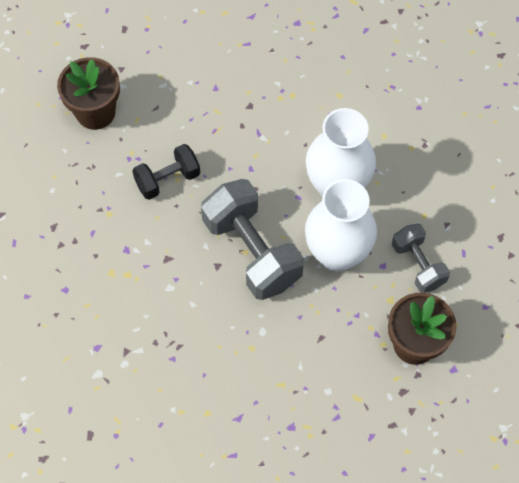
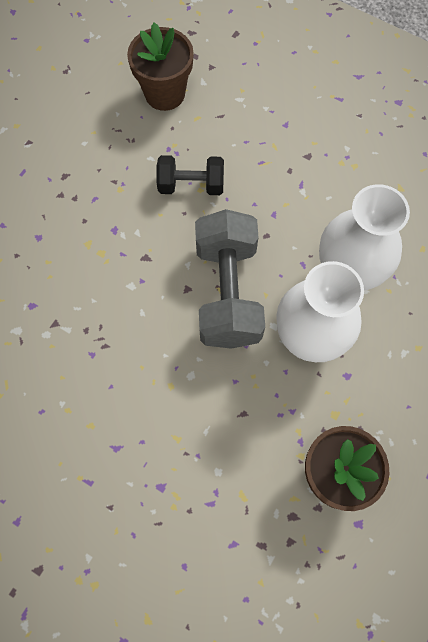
camera: 30 degrees right, 5 degrees up
(418, 264) = (383, 394): grey dumbbell -> none

